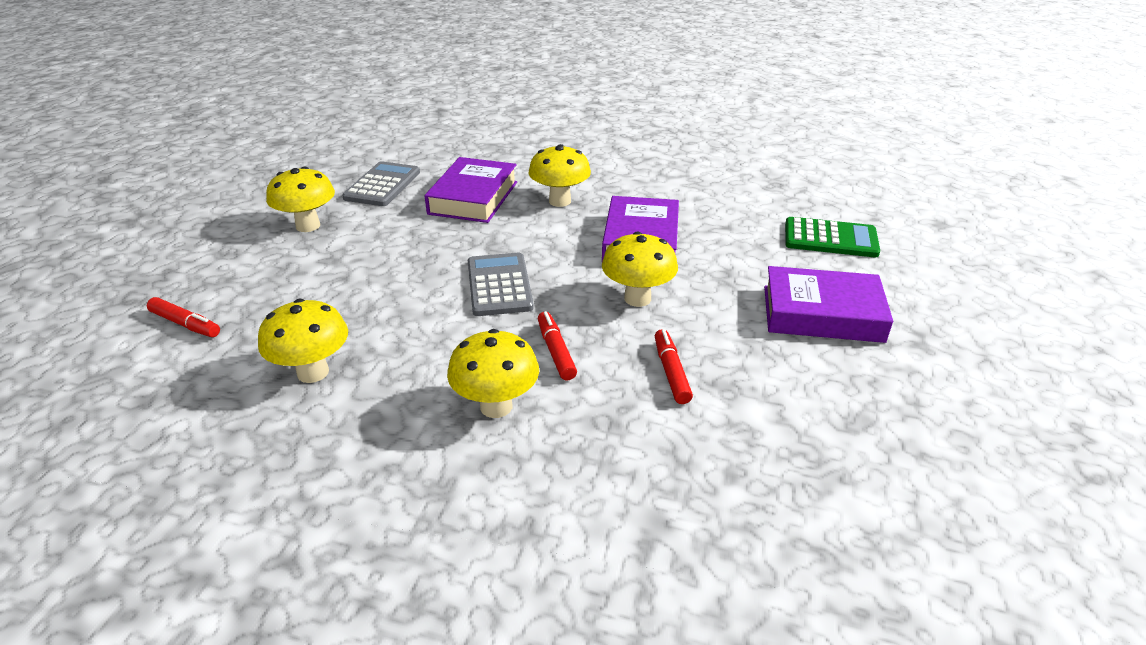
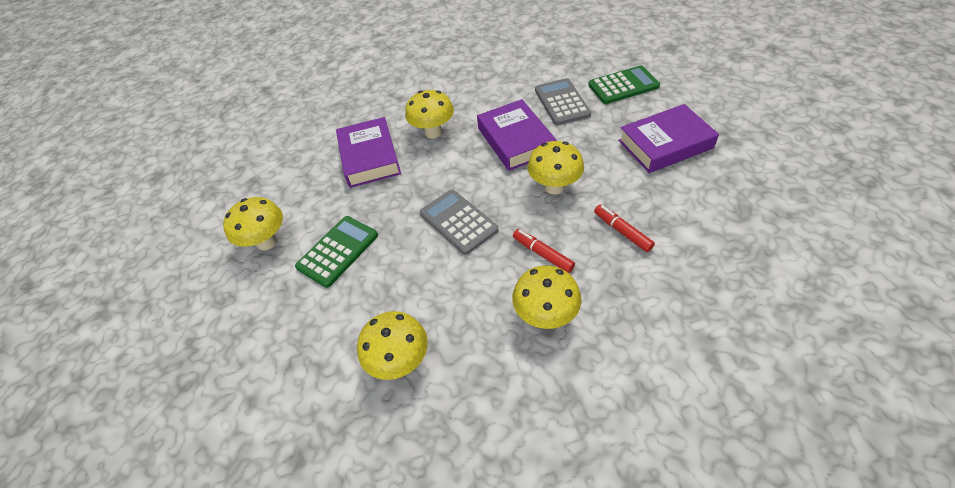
camera: 25 degrees left, 15 degrees up
(185, 324) = (259, 378): red marker -> none
(359, 259) = (338, 251): none -> green calculator
(382, 185) = (289, 178): grey calculator -> grey calculator (562, 102)

